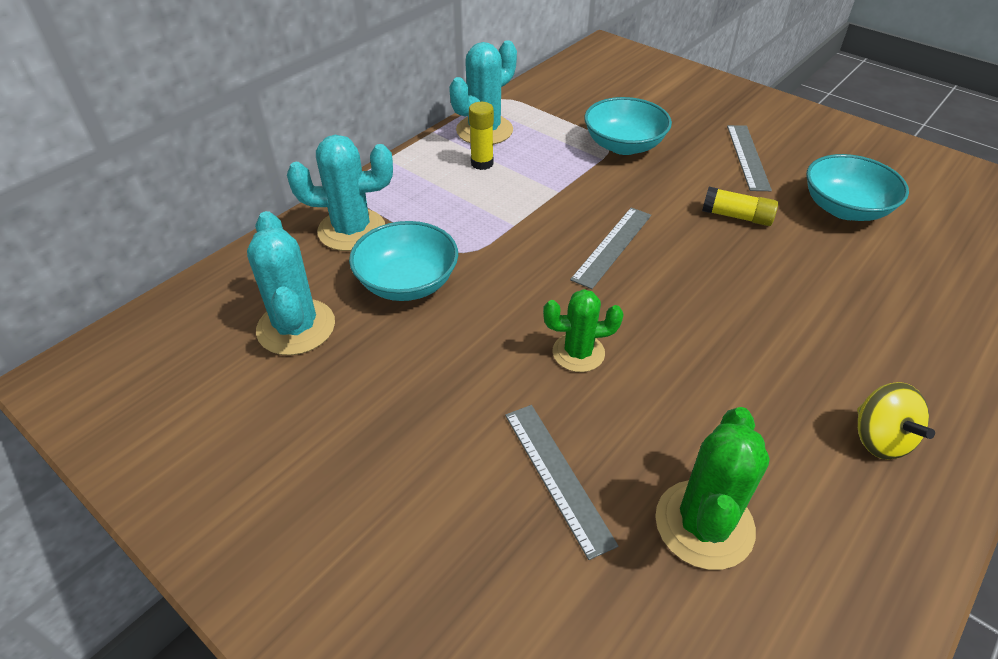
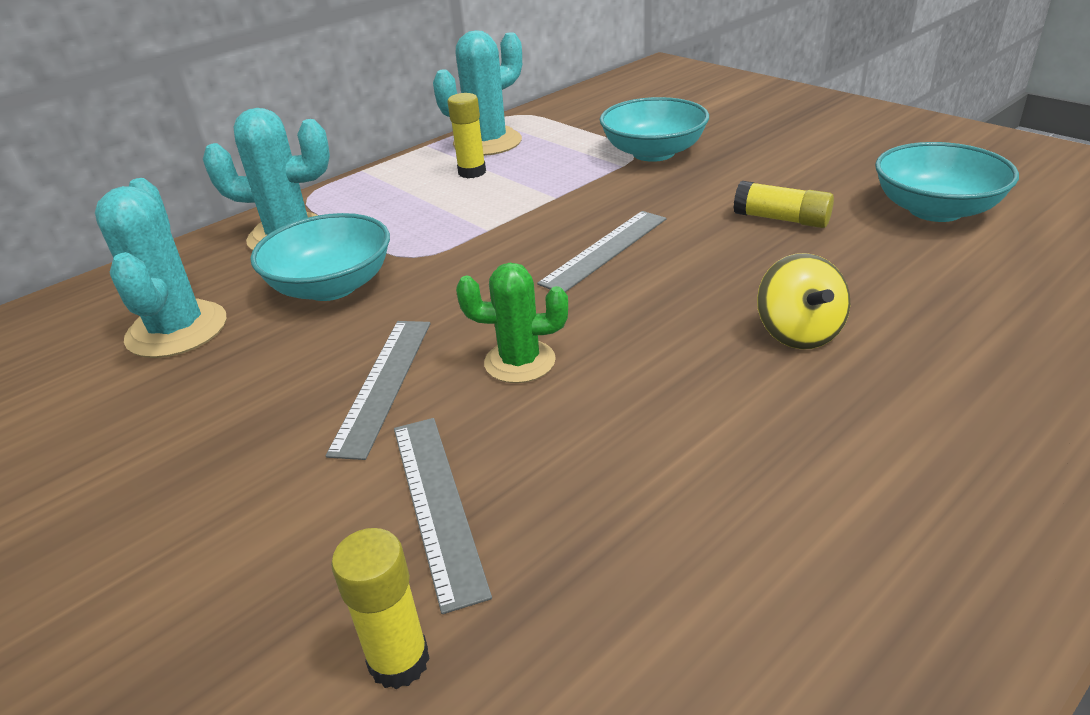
camera: 10 degrees right, 10 degrees down
(571, 595) = (399, 661): none -> yellow glue stick
(704, 524) = (632, 576): green cactus -> none
(747, 157) = (812, 160): grey ruler -> grey ruler (383, 384)
(879, 439) = (936, 475): yellow spinning top -> yellow spinning top (798, 333)

